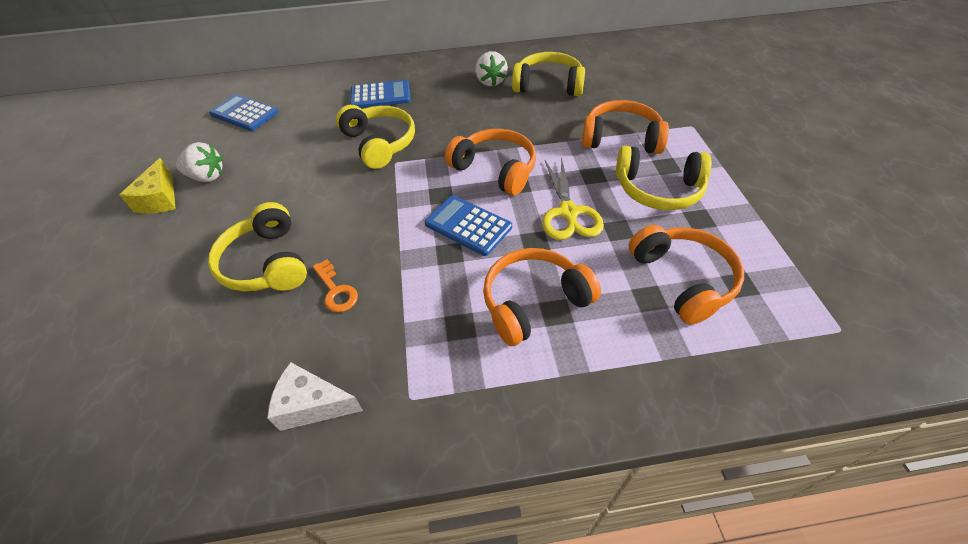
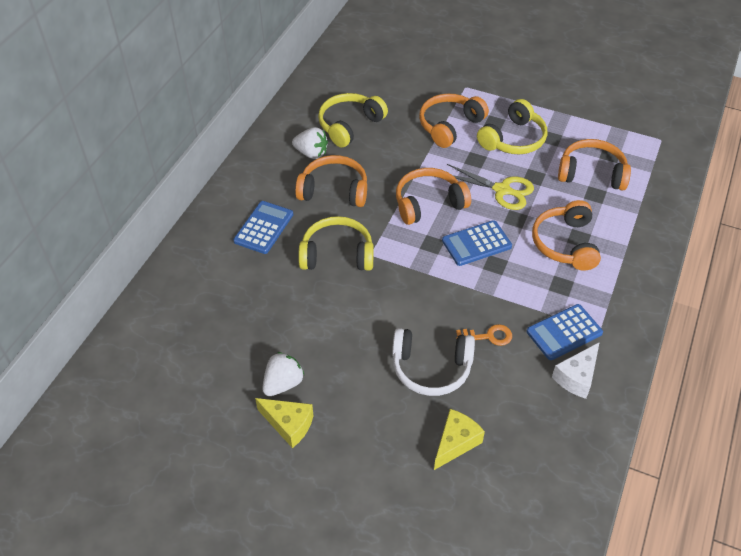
camera: 60 degrees left, 0 degrees up
(168, 324) = (455, 443): none -> yellow cheese
(244, 113) = (198, 332): blue calculator -> blue calculator (564, 332)
(266, 263) = (431, 368): yellow headphones -> white headphones
(457, 110) = (334, 190): none -> orange headphones

